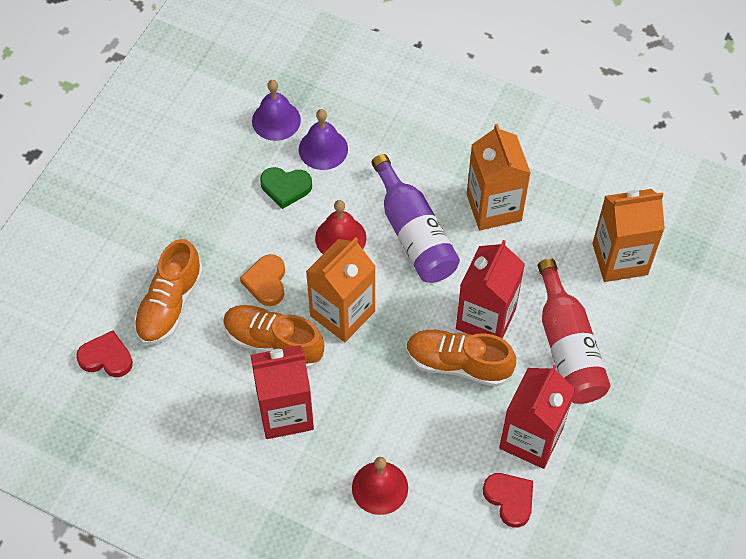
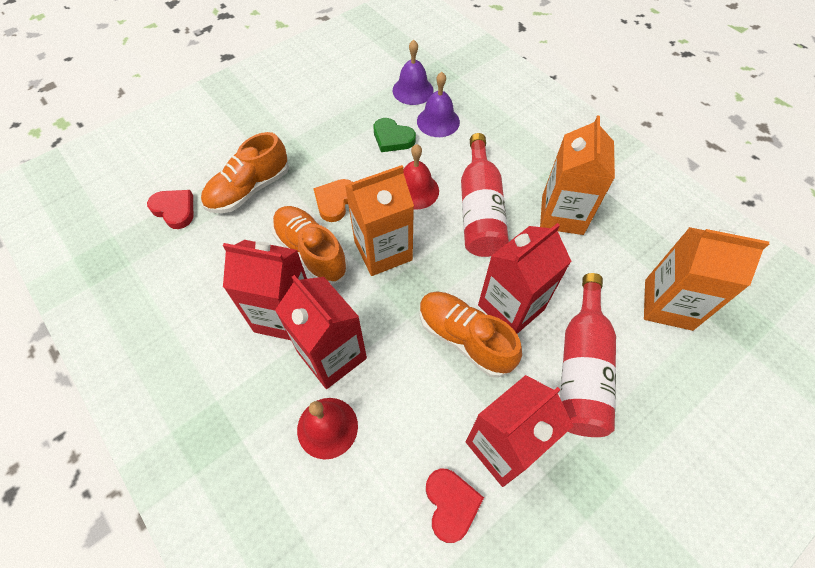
camera: 25 degrees right, 0 degrees up
(349, 428) = (332, 355): none -> red carton
(414, 234) = (480, 210): purple bottle -> red bottle

